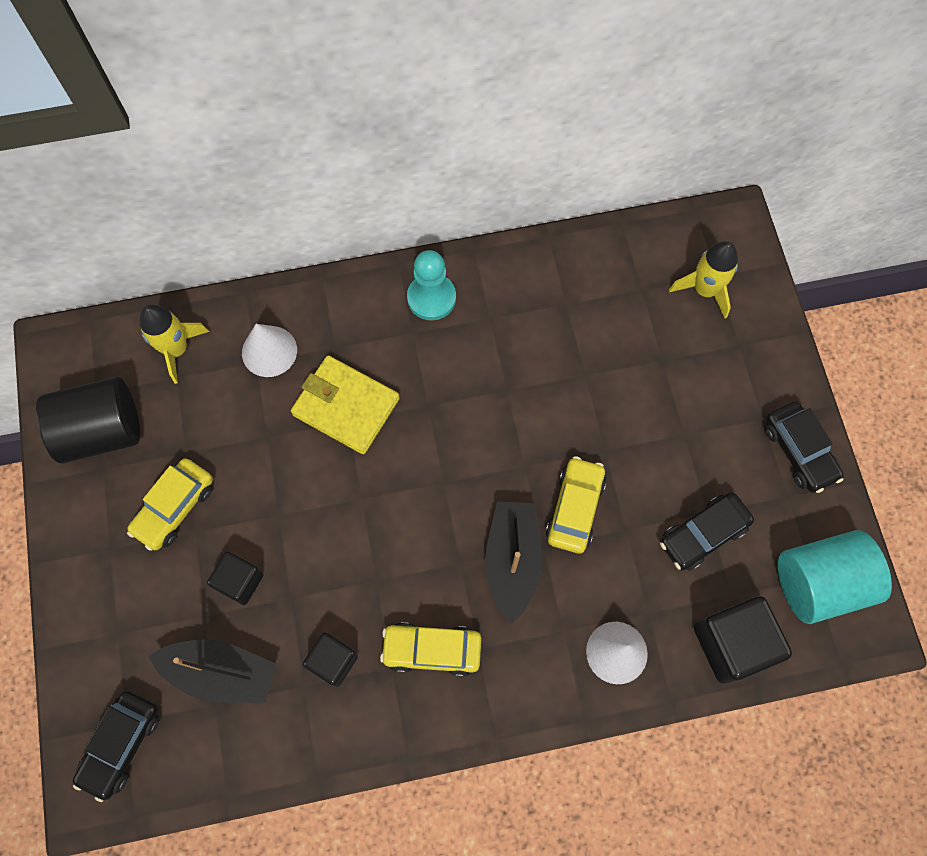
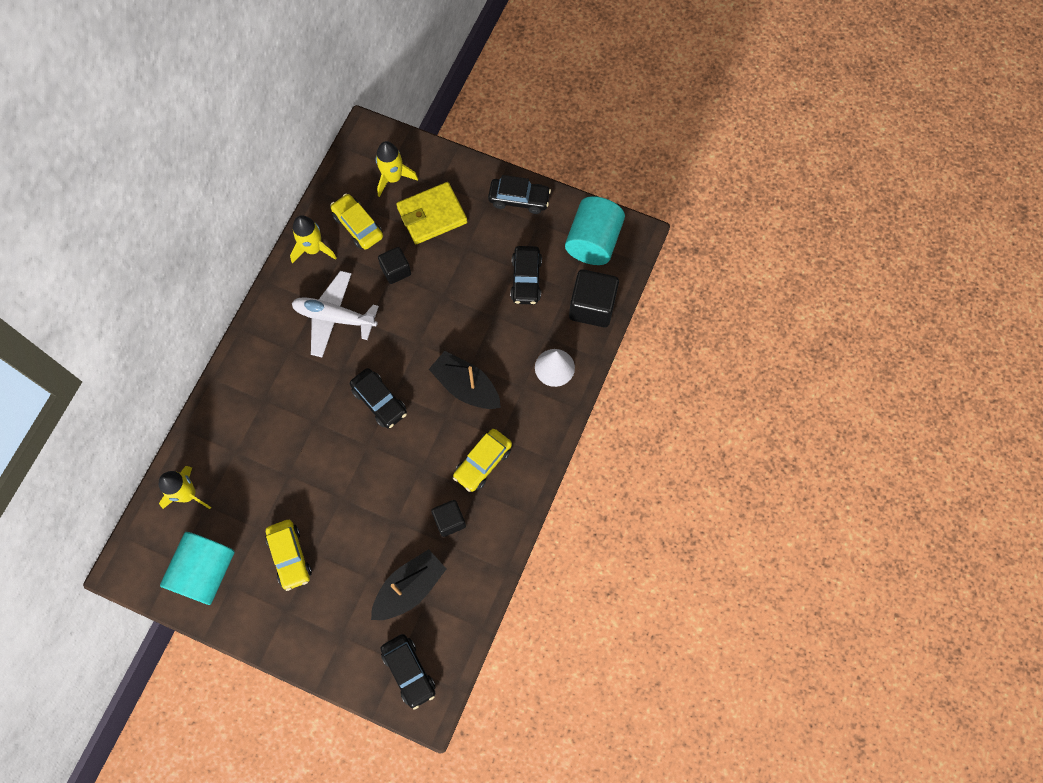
camera: 55 degrees left, 0 degrees up
(102, 431) = (205, 572): black cylinder -> turquoise cylinder
(240, 581) = (364, 545): black cube -> black cube (396, 270)
(269, 351) = (234, 439): white cone -> none
(346, 406) = (305, 417): yellow wallet -> yellow wallet (432, 215)
(422, 473) = (379, 401): none -> black car
(431, 298) = (277, 325): turquoise pawn -> none
(486, 351) = (335, 317): none -> white plane
(549, 269) = (313, 249): none -> yellow rocket
(575, 508) = (462, 334): yellow car -> yellow car (358, 226)

